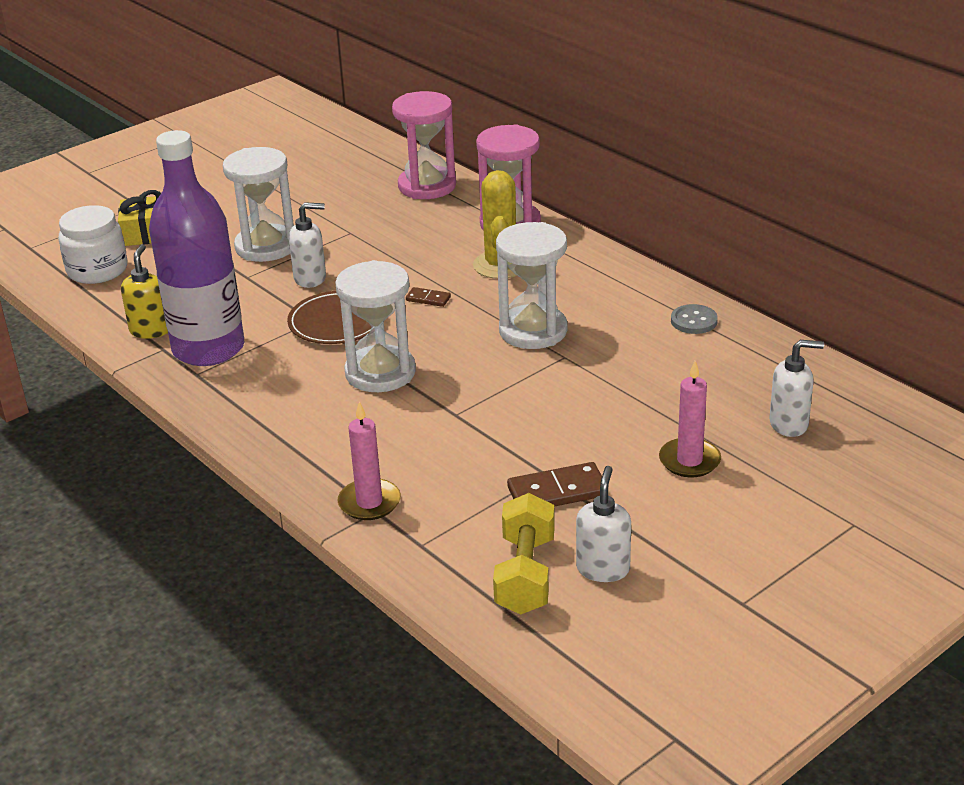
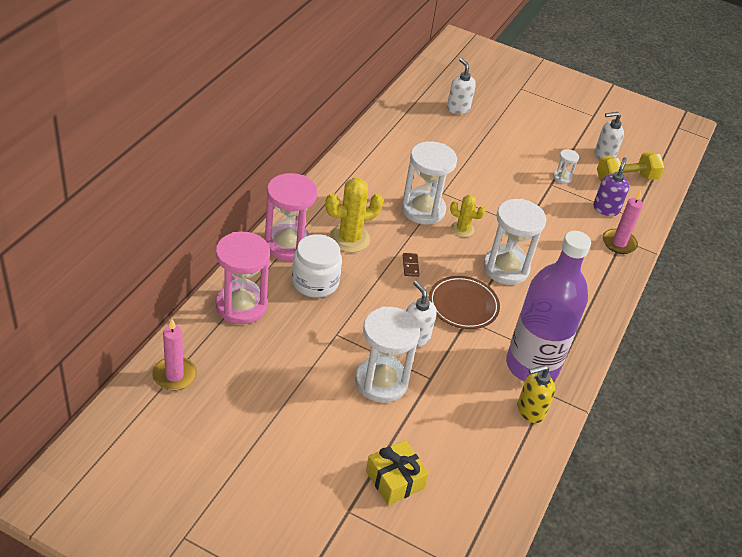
camera: 120 degrees left, 10 degrees up
(97, 270) = (470, 489): white jar -> white jar (315, 282)
(456, 517) = (606, 209): none -> purple soap dispenser
(477, 355) = (462, 229): none -> yellow cactus
(557, 491) = (562, 177): brown domino -> white hourglass
(689, 461) = (508, 137): pink candle -> pink candle (174, 375)
(694, 321) = (377, 146): grey button -> none

